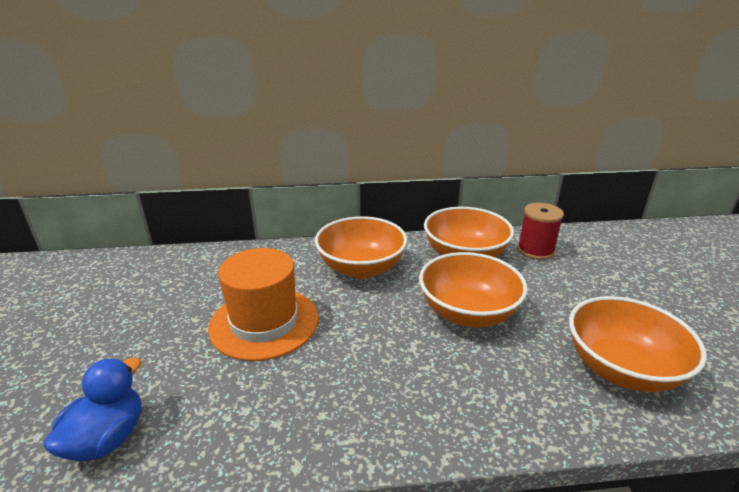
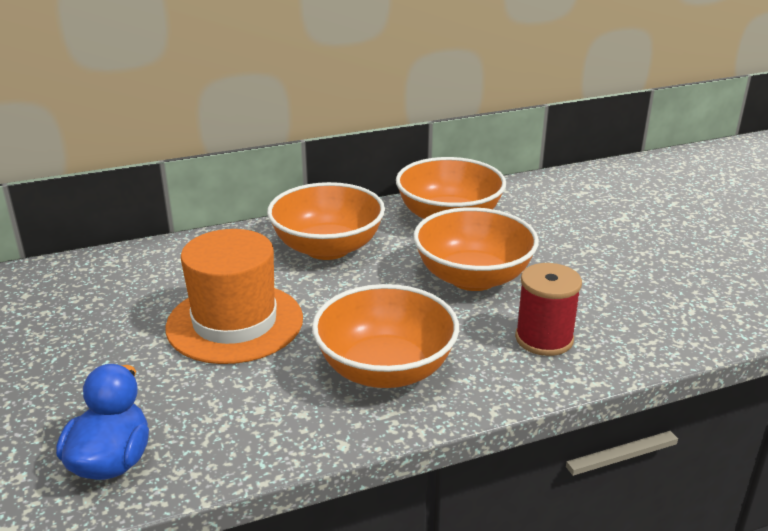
camera: 15 degrees left, 0 degrees up
(535, 250) = (530, 201): red spool -> red spool (544, 339)
(621, 369) = (647, 306): orange bowl -> orange bowl (385, 369)

